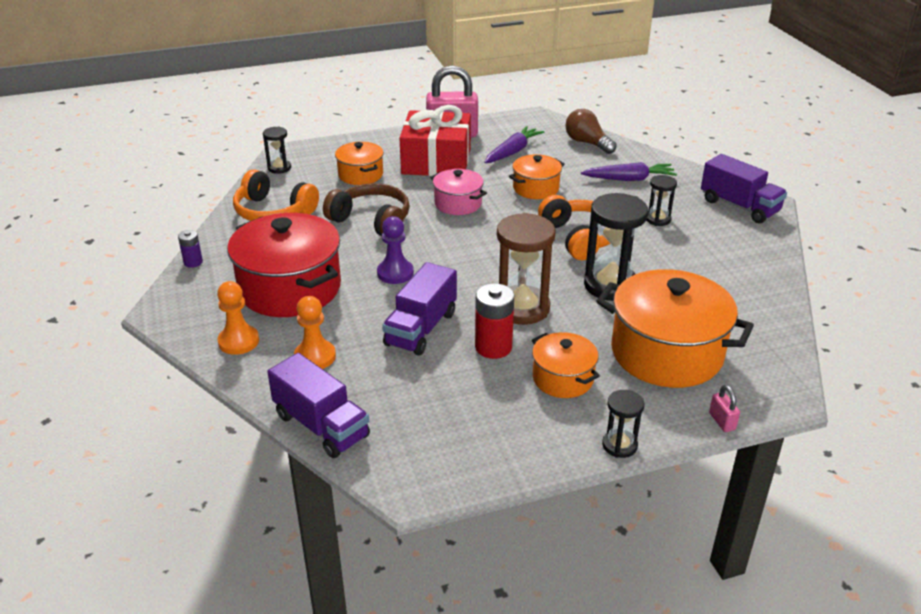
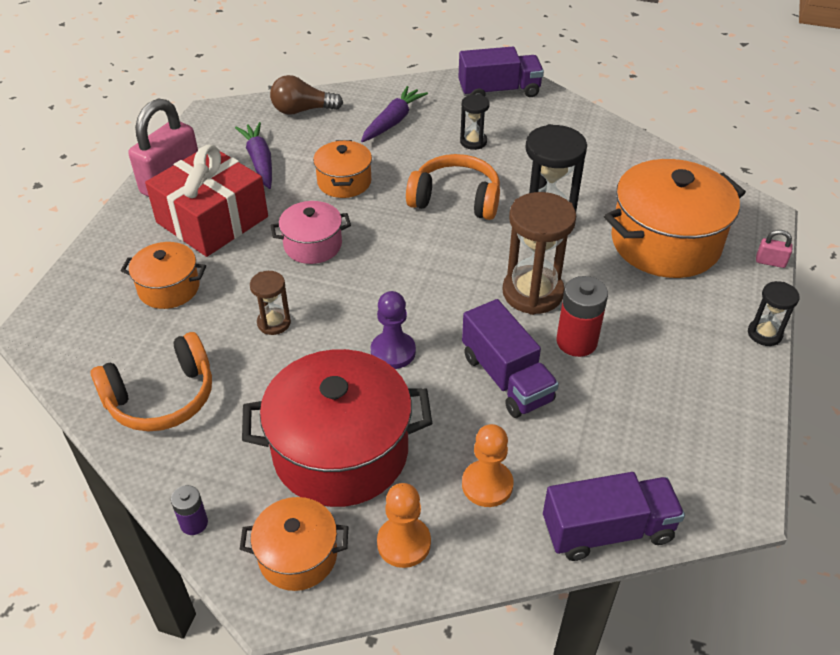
camera: 55 degrees left, 10 degrees up
(279, 168) = (66, 349): black hourglass -> none
(371, 220) = (274, 323): brown headphones -> brown hourglass
(563, 378) = (655, 321): orange pot -> orange pot (298, 556)

